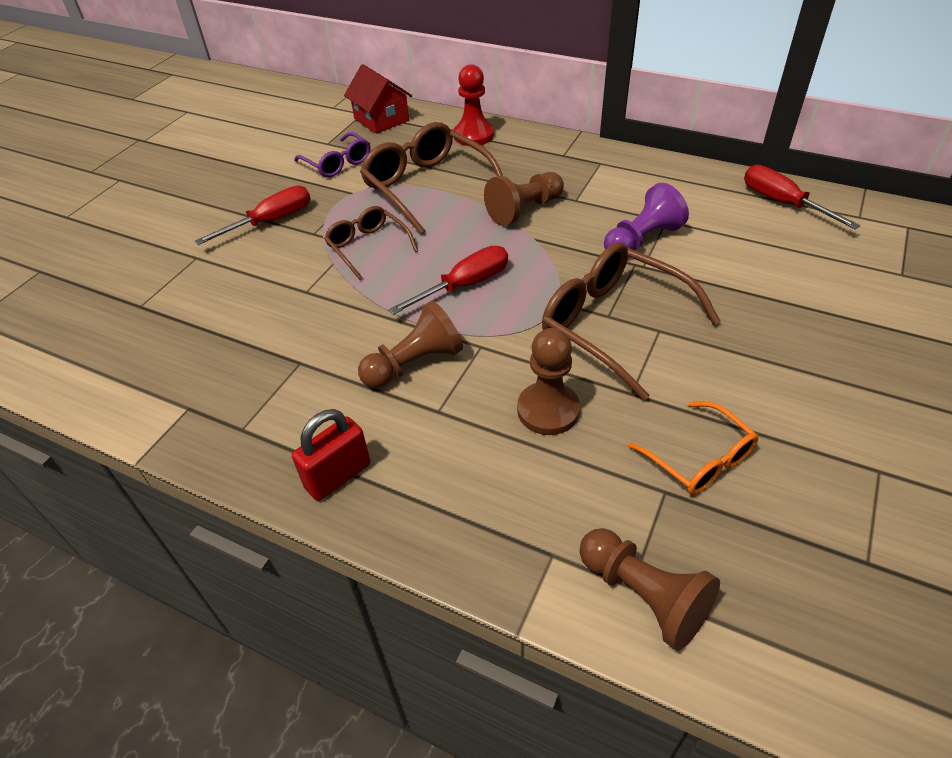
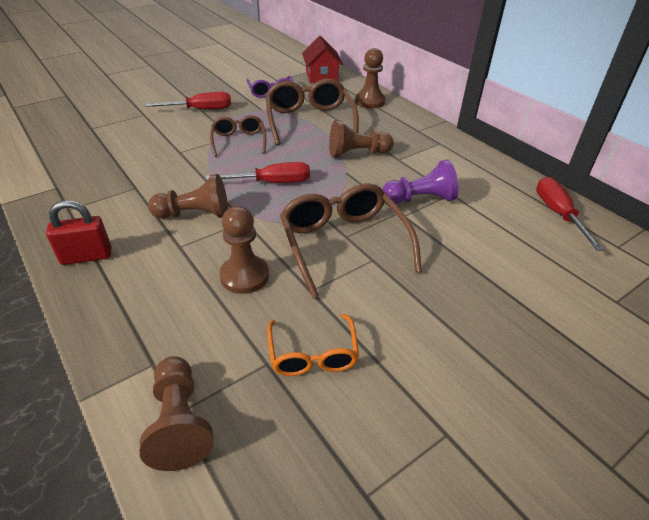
camera: 25 degrees right, 5 degrees down
(473, 135) = (370, 101): red pawn -> brown pawn

